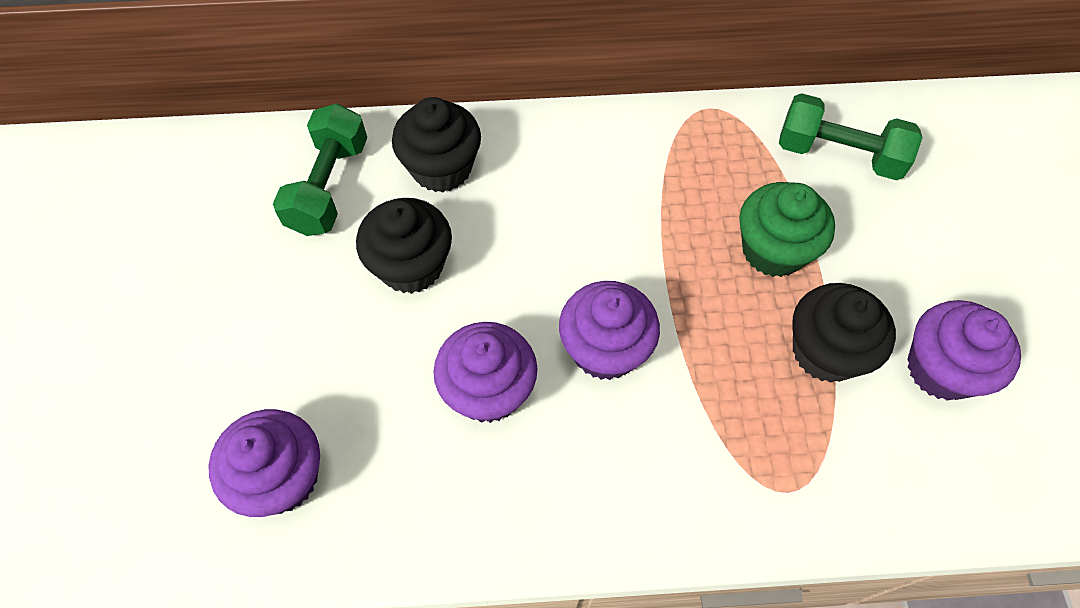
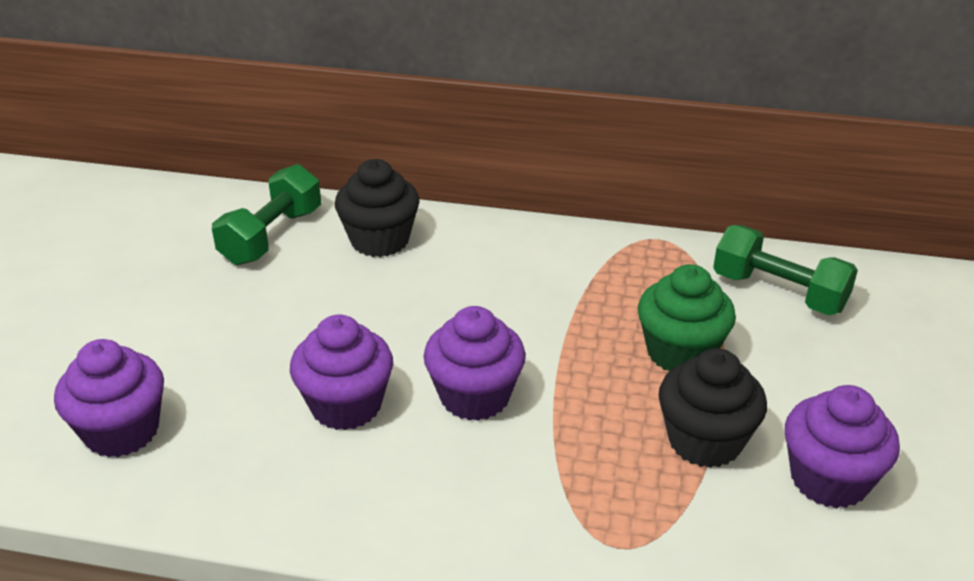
camera: 15 degrees right, 25 degrees down
(411, 266) = (318, 303): black cupcake -> none

